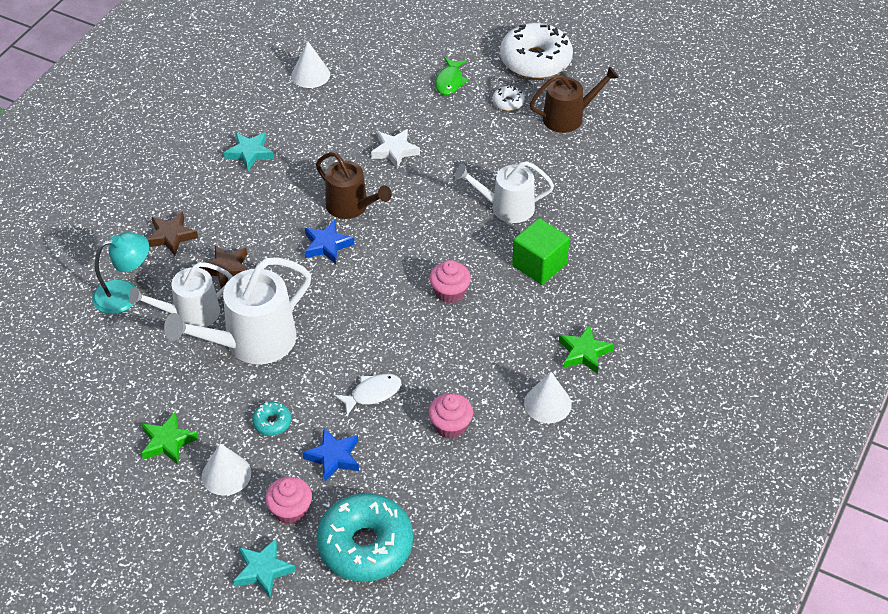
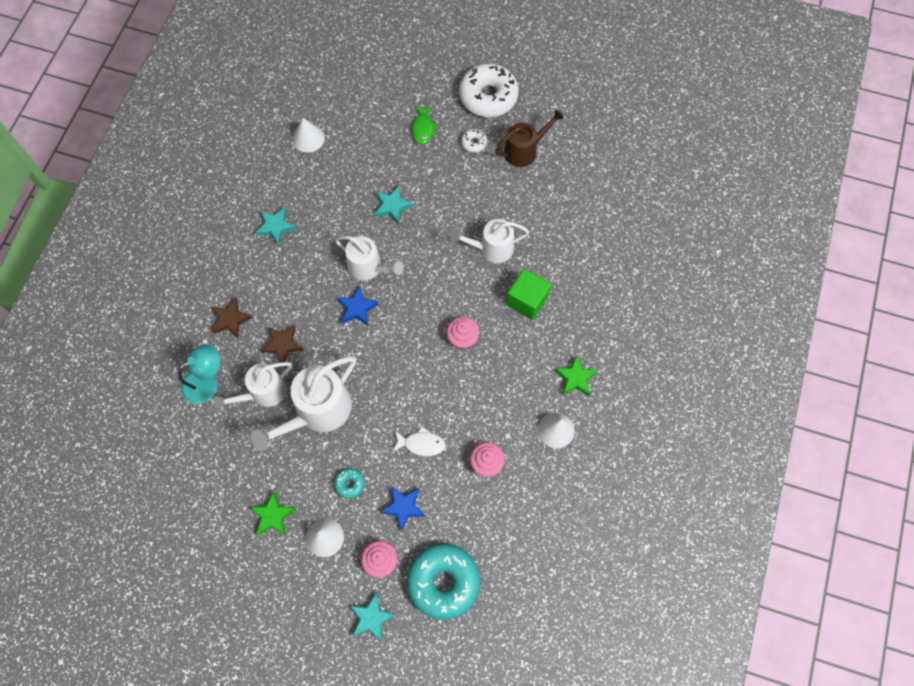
camera: 10 degrees left, 20 degrees up
(351, 206) = (368, 267): brown watering can -> white watering can
(372, 393) = (421, 444): white fish -> white fish turned 45 degrees clockwise
(394, 151) = (392, 206): white star -> turquoise star

